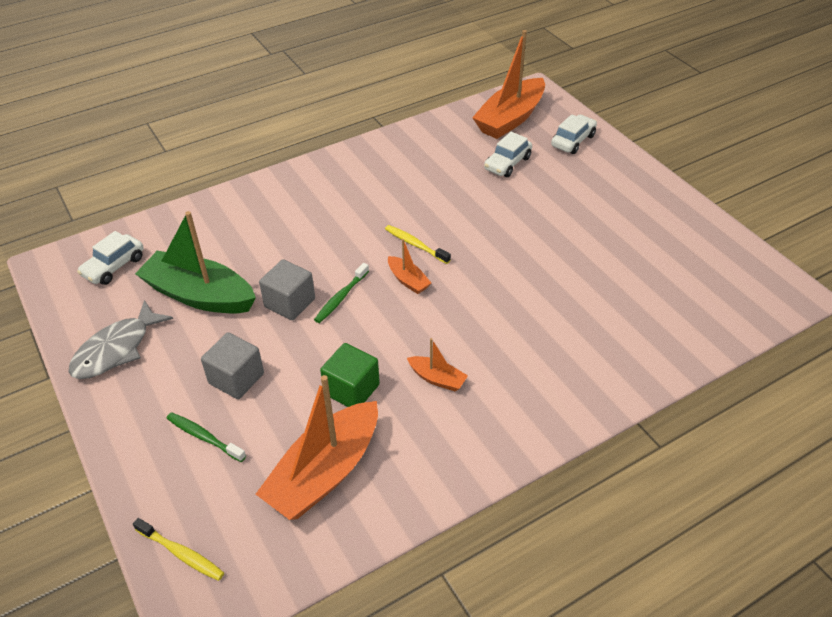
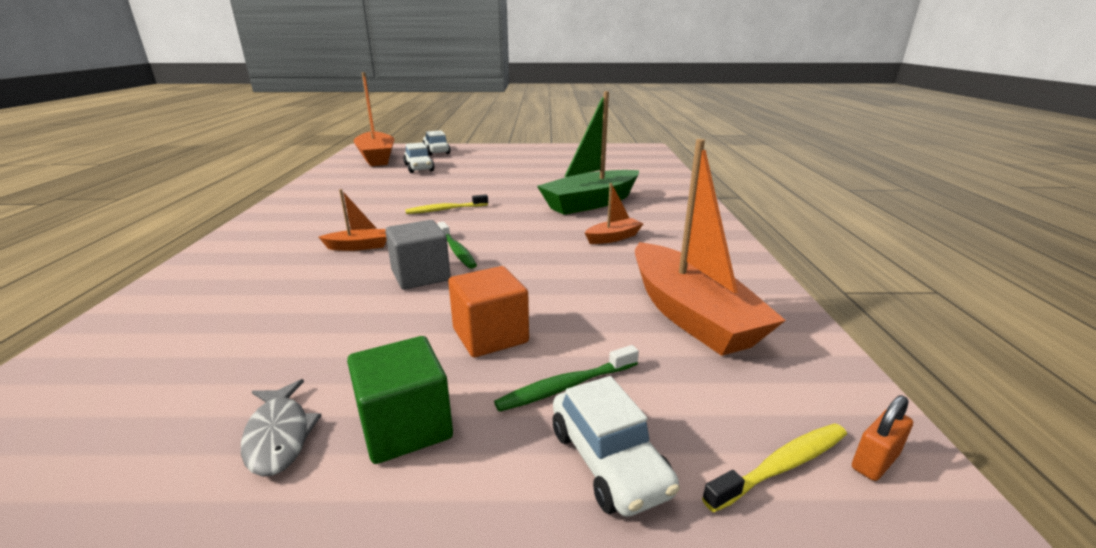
camera: 60 degrees left, 20 degrees down
(114, 266) = (94, 392): white car -> white car (608, 461)
(116, 349) = (279, 436): grey fish -> grey fish, size x0.61
(199, 295) = (306, 328): green boat -> green boat (590, 203)
(204, 598) = (875, 461): none -> orange padlock
(236, 378) = (490, 335): grey cube -> orange cube
(352, 389) = (586, 274): green cube -> green cube (405, 427)
(408, 280) = (482, 221): orange boat -> orange boat (359, 246)

